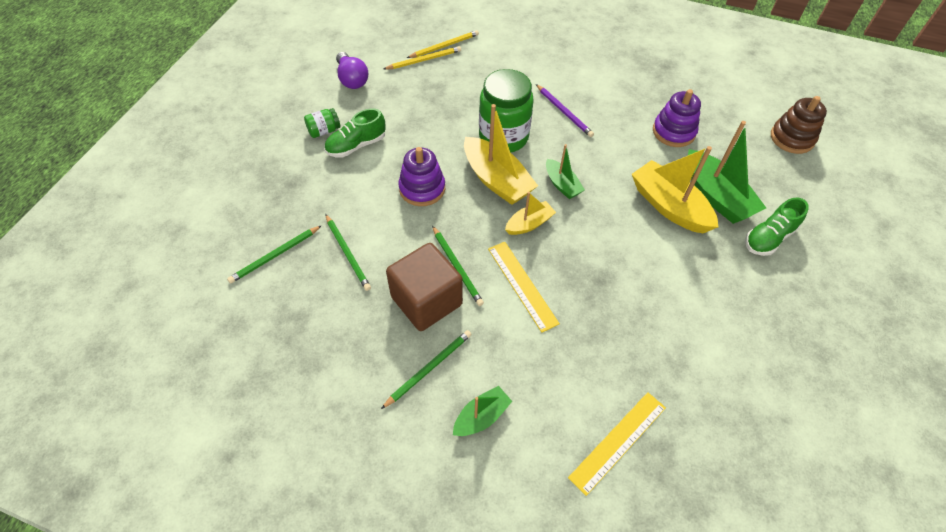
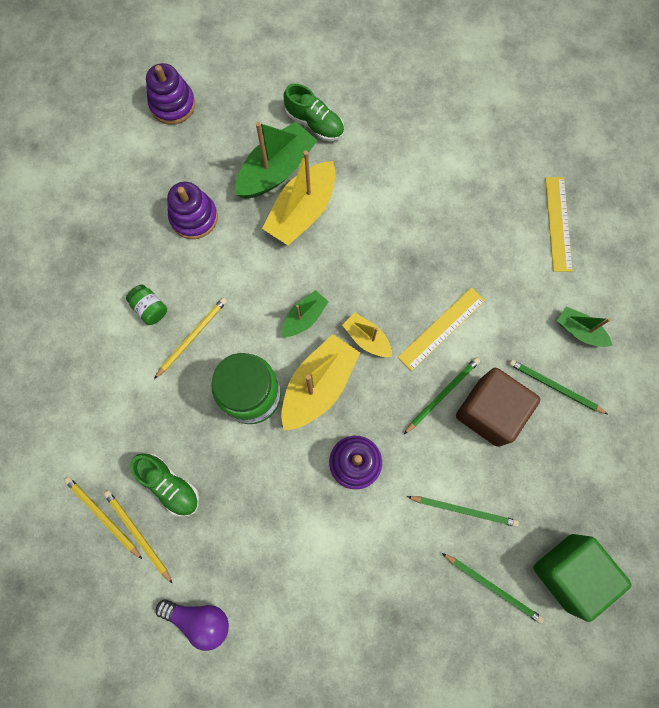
camera: 105 degrees left, 20 degrees up
(254, 319) = (569, 572): none -> green cube
(324, 131) = (301, 615): green jar -> green jar (150, 308)
(347, 253) = (464, 510): green pencil -> green pencil turned 60 degrees clockwise
(352, 79) = (199, 619): purple light bulb -> purple light bulb turned 60 degrees clockwise
(356, 145) = (313, 564): green shoe -> green shoe (170, 485)
(564, 112) = (192, 337): purple pencil -> yellow pencil
(618, 442) = (558, 224): yellow ruler -> yellow ruler turned 60 degrees clockwise
(792, 138) = (172, 104): brown stacking toy -> purple stacking toy

